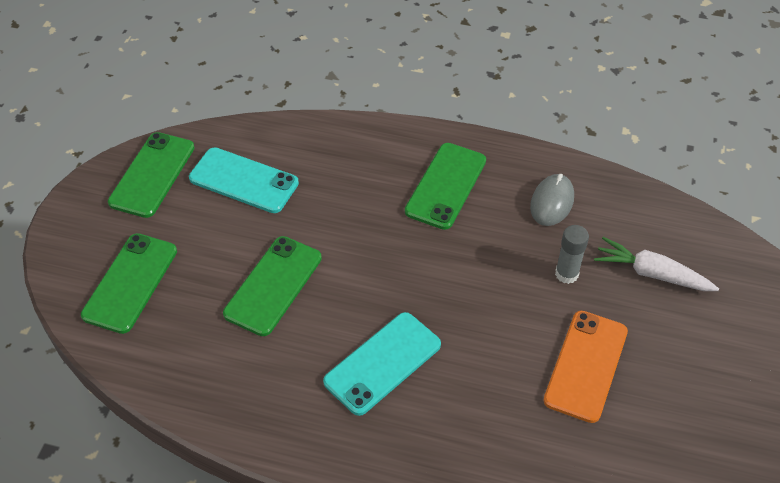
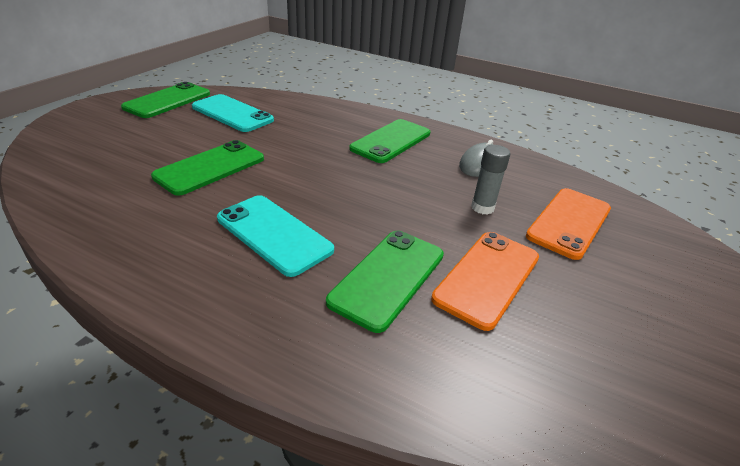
camera: 10 degrees right, 15 degrees down
(130, 283) = (95, 146): green phone -> green phone (388, 277)
(382, 363) = (274, 234): turquoise phone -> turquoise phone turned 75 degrees clockwise
(652, 273) = (569, 222): white carrot -> orange phone

